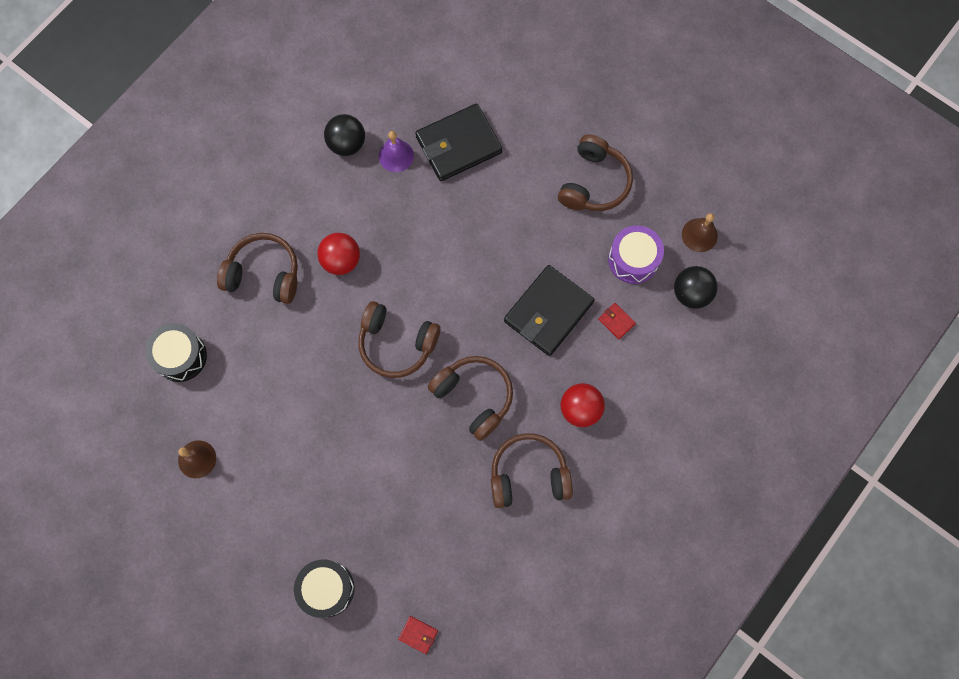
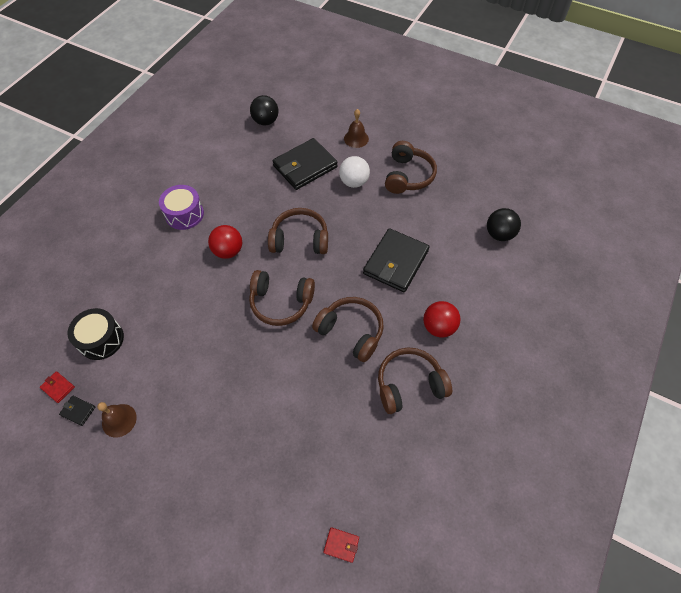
camera: 10 degrees left, 15 degrees down
(152, 440) = (78, 411): none -> black wallet
(264, 274) = (167, 269): brown headphones -> brown headphones (300, 239)
(327, 588) = (249, 516): black drum -> none
(347, 144) = (223, 177): black ball -> black ball (265, 121)
(396, 156) = (260, 179): purple bell -> none
(519, 181) = (354, 182): none -> white ball
(616, 321) = (449, 261): red wallet -> red wallet (58, 387)
(633, 259) = (450, 219): purple drum -> purple drum (184, 214)
(699, 235) = (493, 197): brown bell -> brown bell (356, 138)

